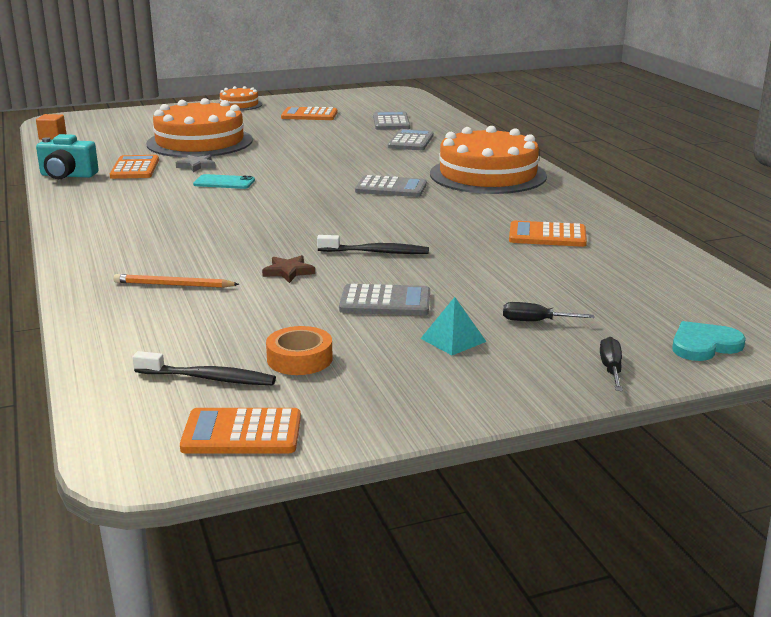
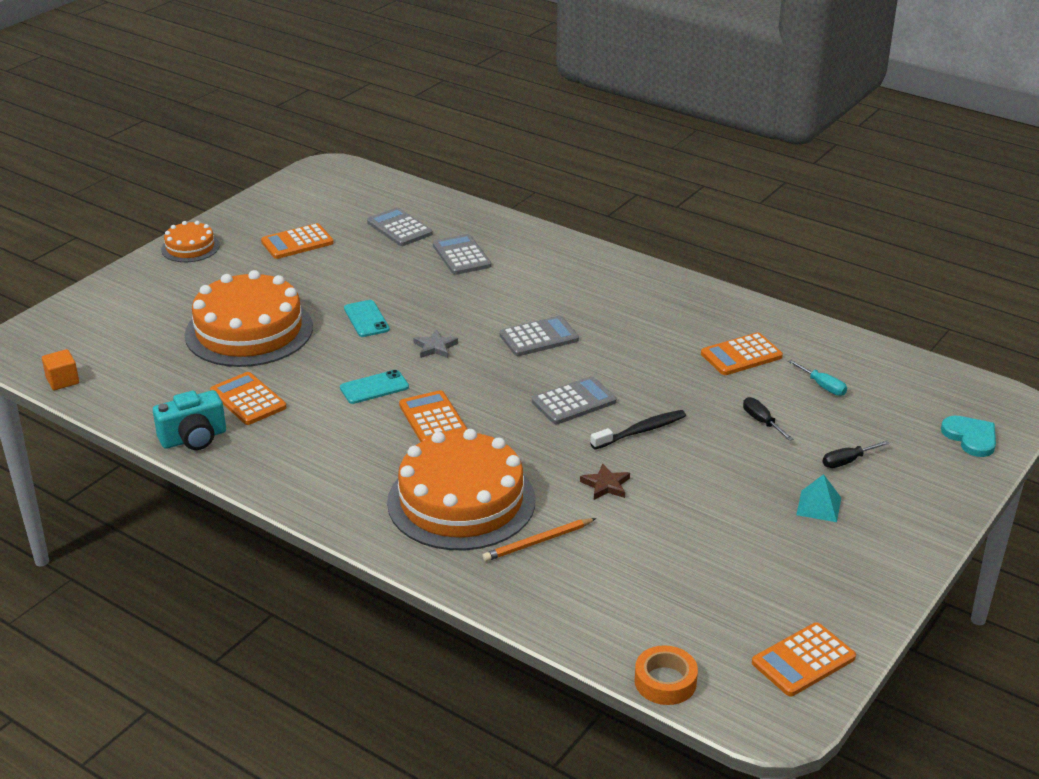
camera: 35 degrees left, 10 degrees up
(196, 166) = (306, 371): grey star -> grey star (435, 347)
(209, 378) = (712, 625): black toothbrush -> none
(231, 206) = (432, 419): none -> orange calculator
(285, 153) = (366, 319): none -> turquoise phone
(299, 359) = (745, 575): orange tape -> orange tape (665, 681)
(385, 302) = (723, 487): grey calculator -> grey calculator (574, 401)
(488, 175) = (596, 286): orange cake -> orange cake (461, 501)
(595, 271) = (822, 386): none -> turquoise screwdriver
(611, 369) = (944, 488): black screwdriver -> black screwdriver (762, 421)
(704, 345) = (970, 437): turquoise heart -> turquoise heart turned 120 degrees clockwise

